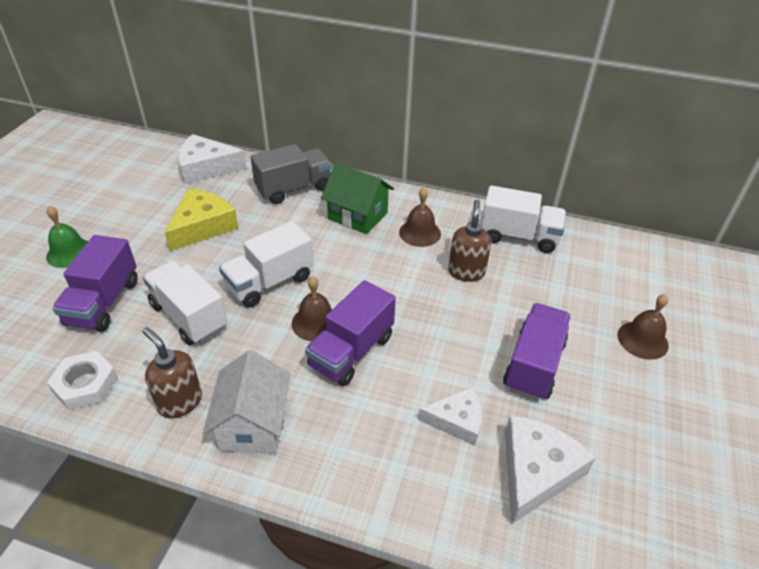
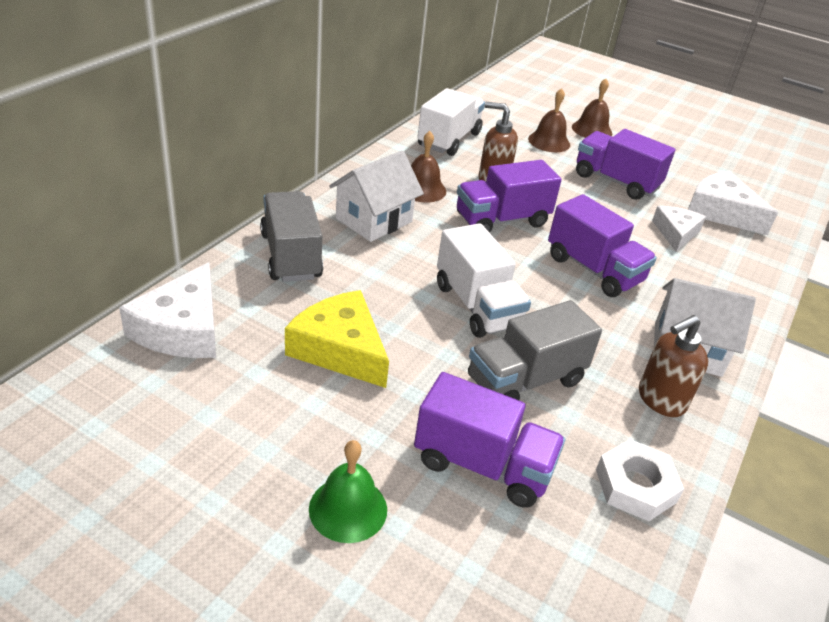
camera: 80 degrees left, 5 degrees down
(189, 316) = (525, 380): white truck -> grey truck
(316, 322) = (550, 284): brown bell -> brown bell (549, 141)
(357, 216) = (374, 220): green house -> white house
(400, 284) = (501, 220): none -> purple truck

